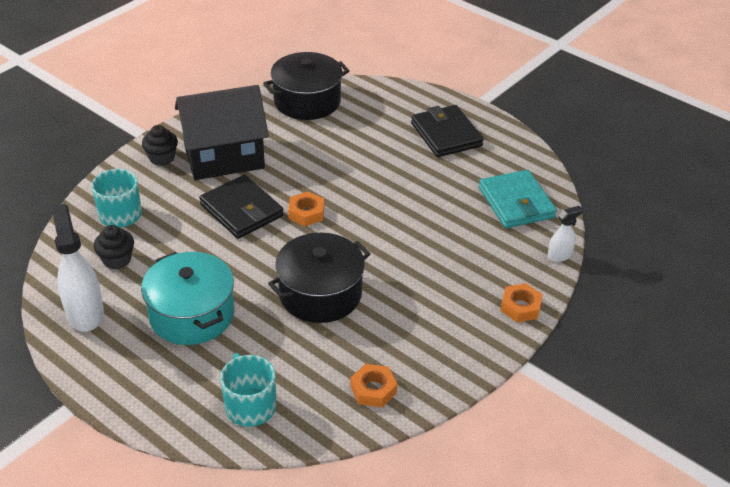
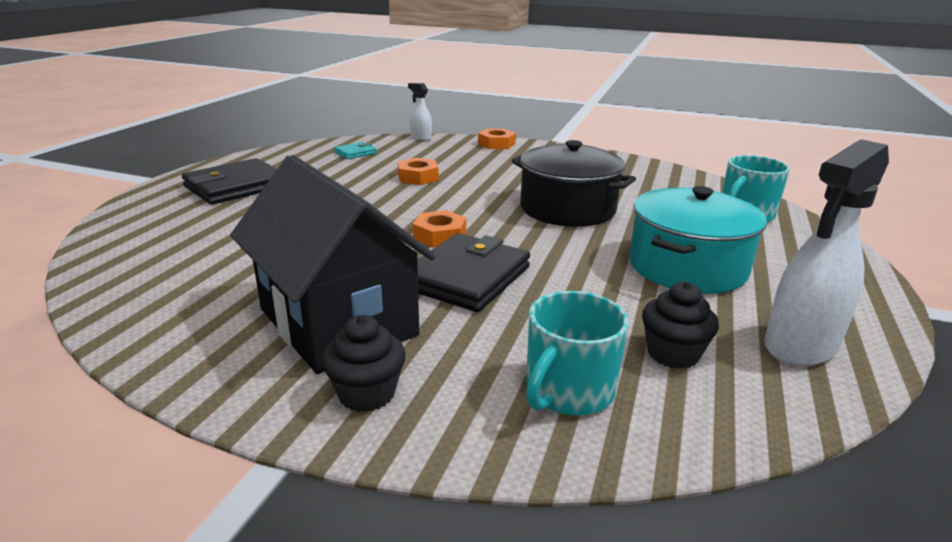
camera: 110 degrees left, 15 degrees down
(307, 101) = (141, 281): black pot -> none
(373, 389) = (650, 176): orange nut -> orange nut (418, 177)
(516, 203) = (355, 153): turquoise wallet -> turquoise wallet, size x0.49

